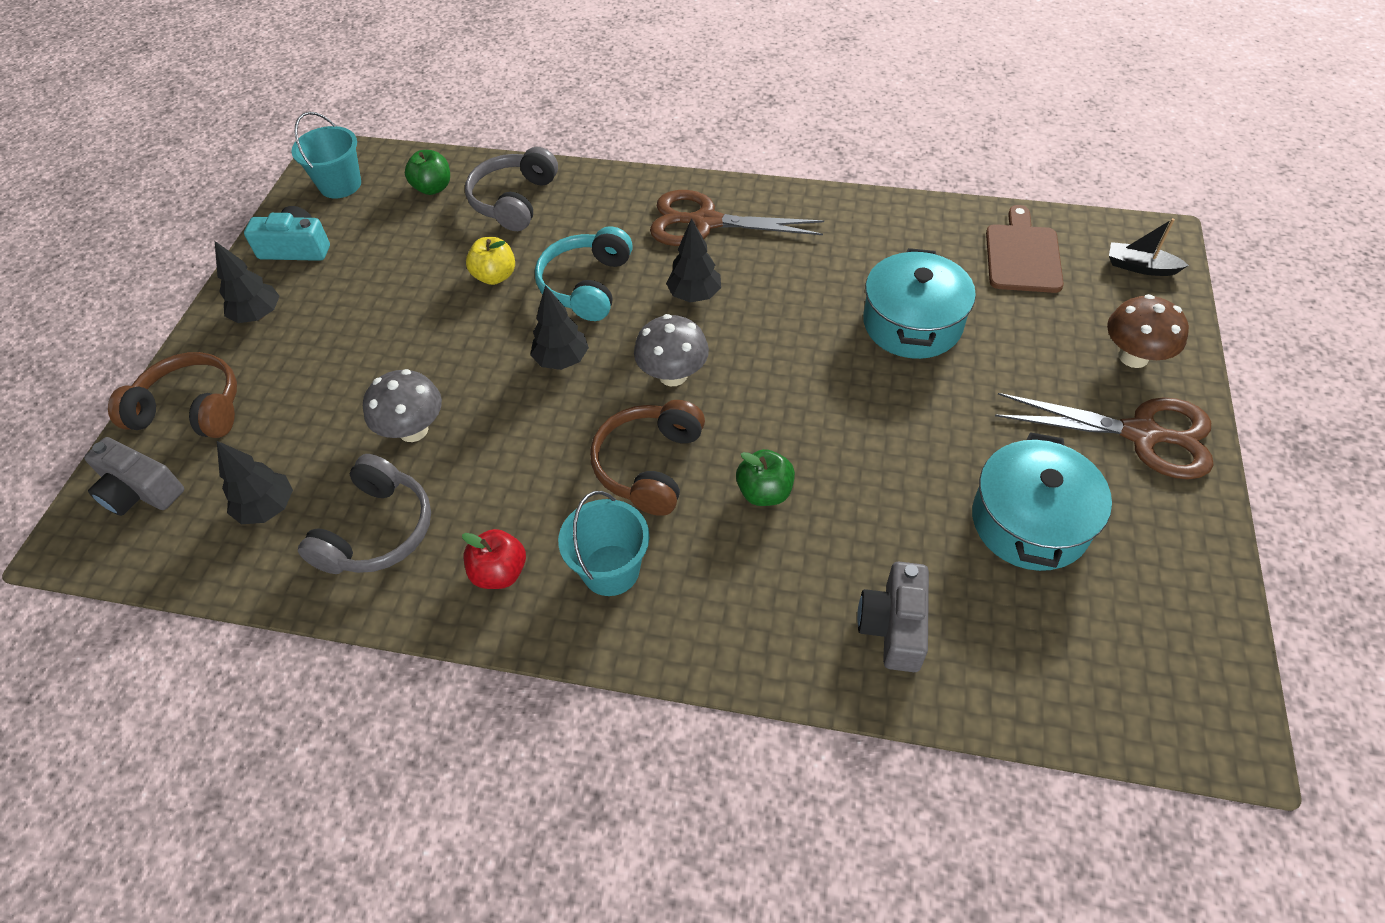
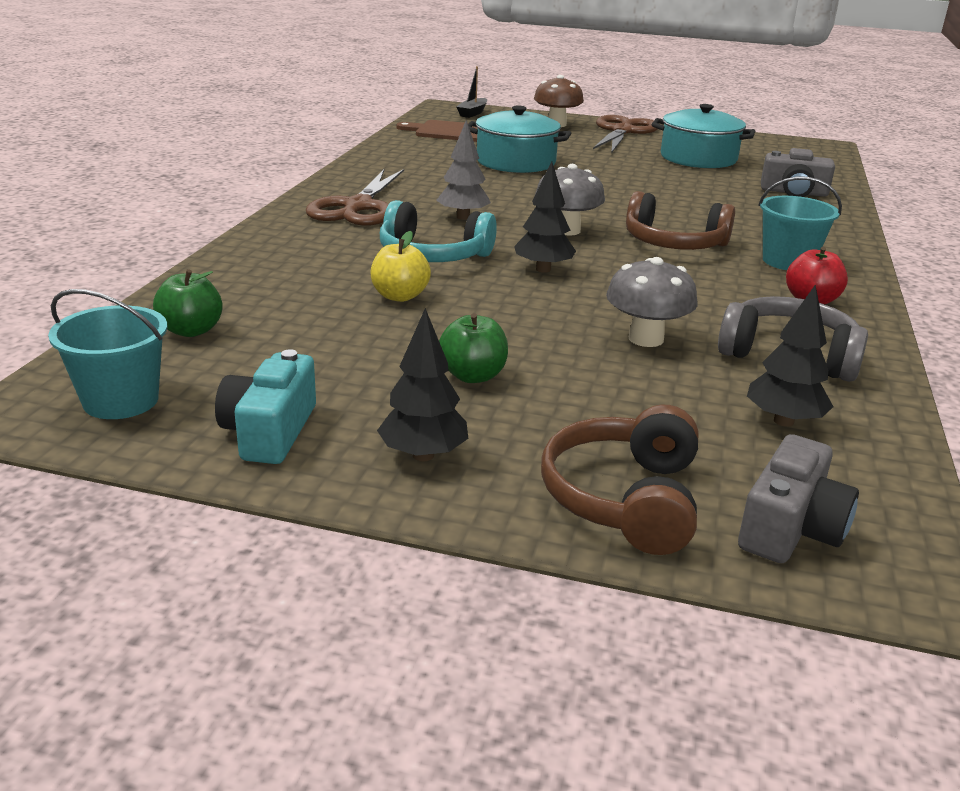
camera: 90 degrees left, 25 degrees down
(514, 201) = (259, 284): grey headphones -> none
(694, 295) = (463, 217): black tree -> grey tree
(764, 492) = (692, 212): green apple -> green apple (473, 376)

